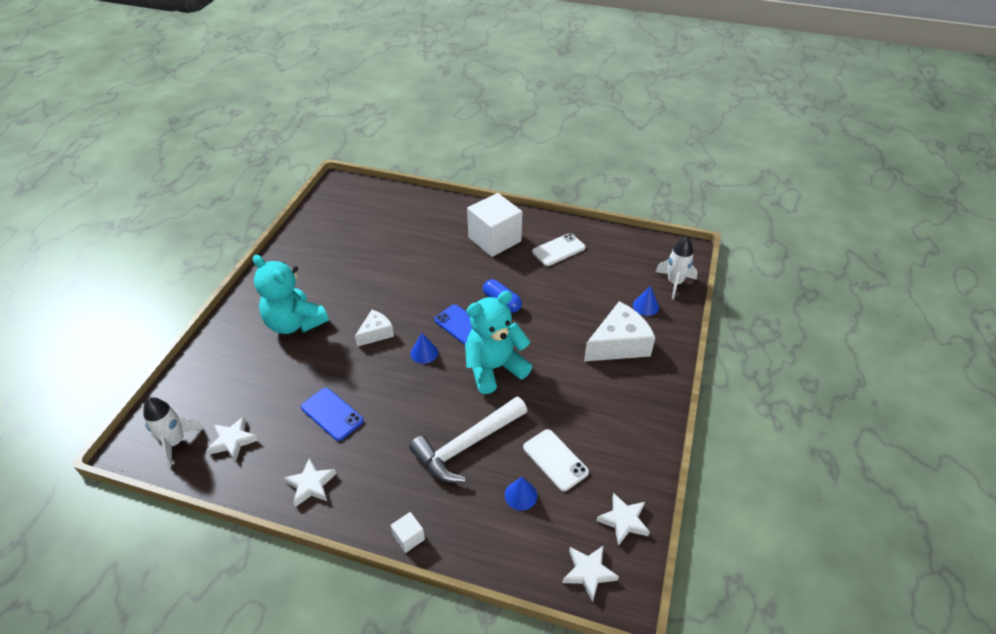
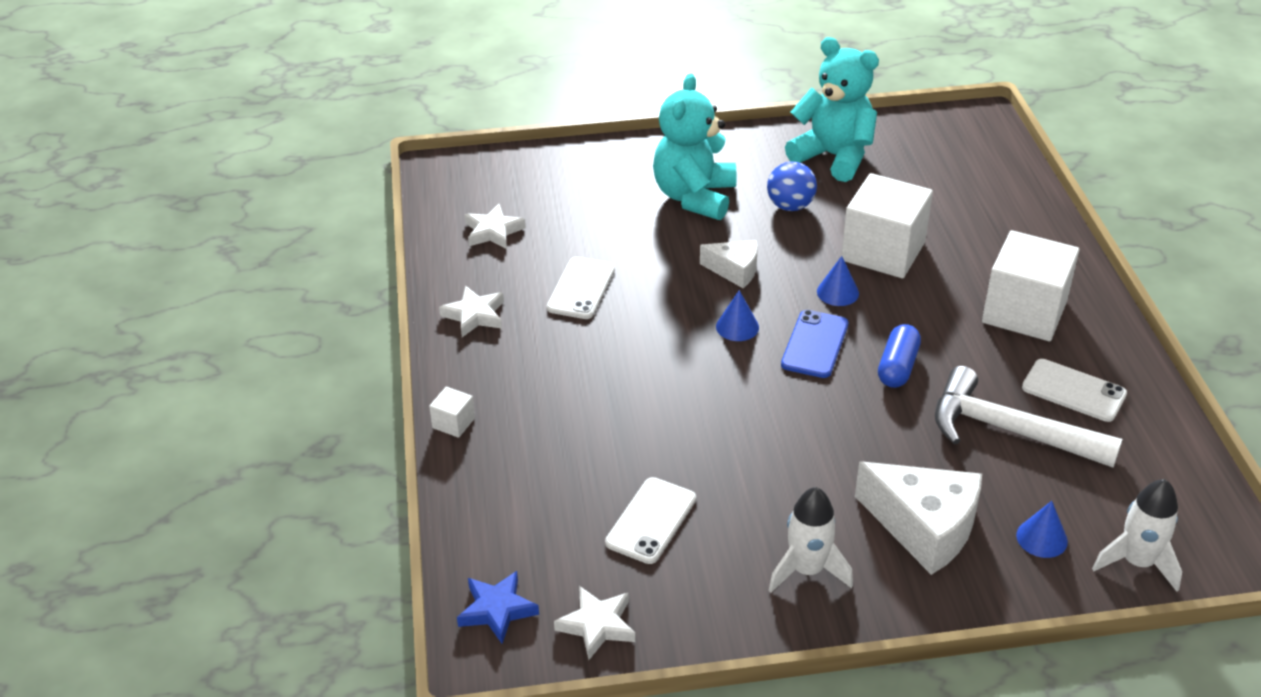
camera: 65 degrees right, 5 degrees down
(175, 442) = (465, 193): white rocket -> white rocket (807, 570)
(332, 414) = (581, 288): blue phone -> white phone
(341, 285) = (790, 206): none -> blue ball
(410, 267) = (883, 251): none -> white cube
(466, 445) = (616, 424): white hammer -> white hammer (1009, 430)
(494, 368) = (764, 404): turquoise teddy bear -> turquoise teddy bear (834, 157)
(521, 495) = (572, 504): blue cone -> blue cone (837, 292)
(588, 572) = (497, 610): white star -> blue star

